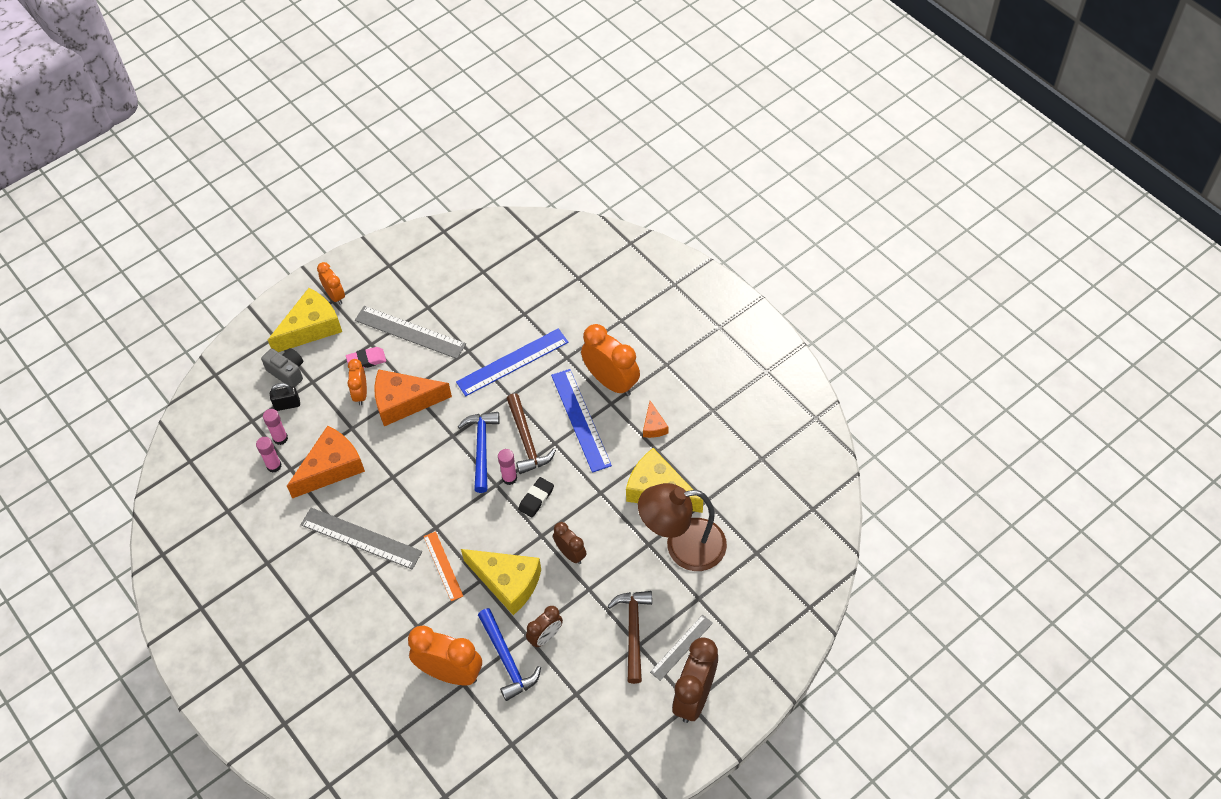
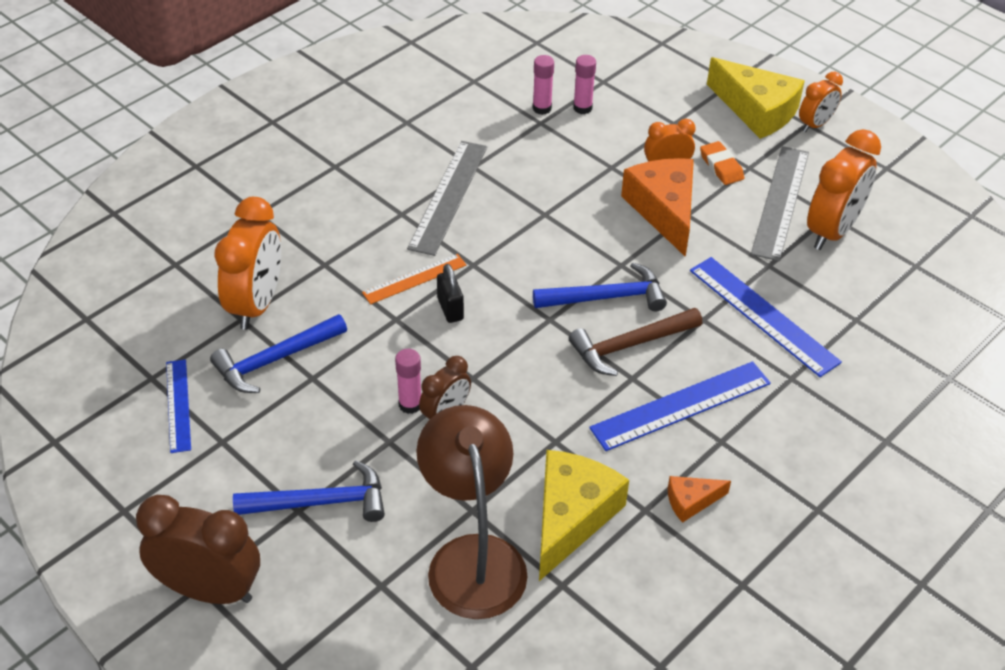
camera: 80 degrees right, 10 degrees down
(287, 372) = (682, 100): grey camera -> none
(287, 405) = (633, 107): black padlock -> black padlock (450, 309)
(331, 468) = (548, 157): orange cheese -> none
(366, 360) = (721, 166): pink eraser -> orange eraser
(507, 582) = (394, 348): yellow cheese -> none
(509, 478) = (562, 333): pink glue stick -> pink glue stick (410, 404)
(536, 499) = (533, 366): black eraser -> none
(540, 724) = (178, 405): none -> blue ruler
(545, 637) = (310, 398): brown clock -> none
(611, 382) = (761, 438): orange clock -> orange clock (832, 231)
(633, 631) = (321, 502): brown hammer -> blue hammer
(681, 647) = (294, 567): grey ruler -> none

